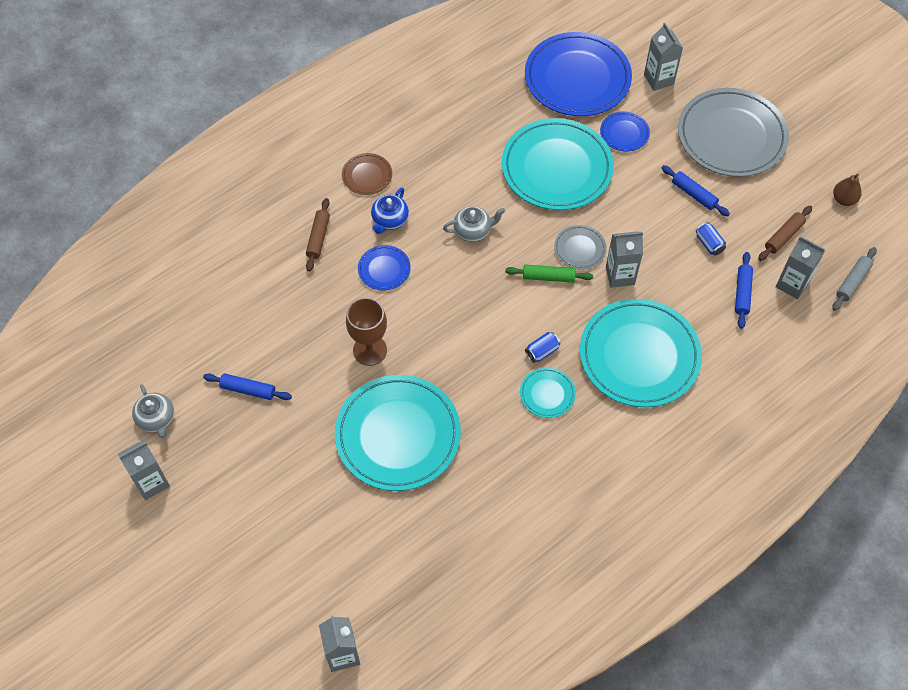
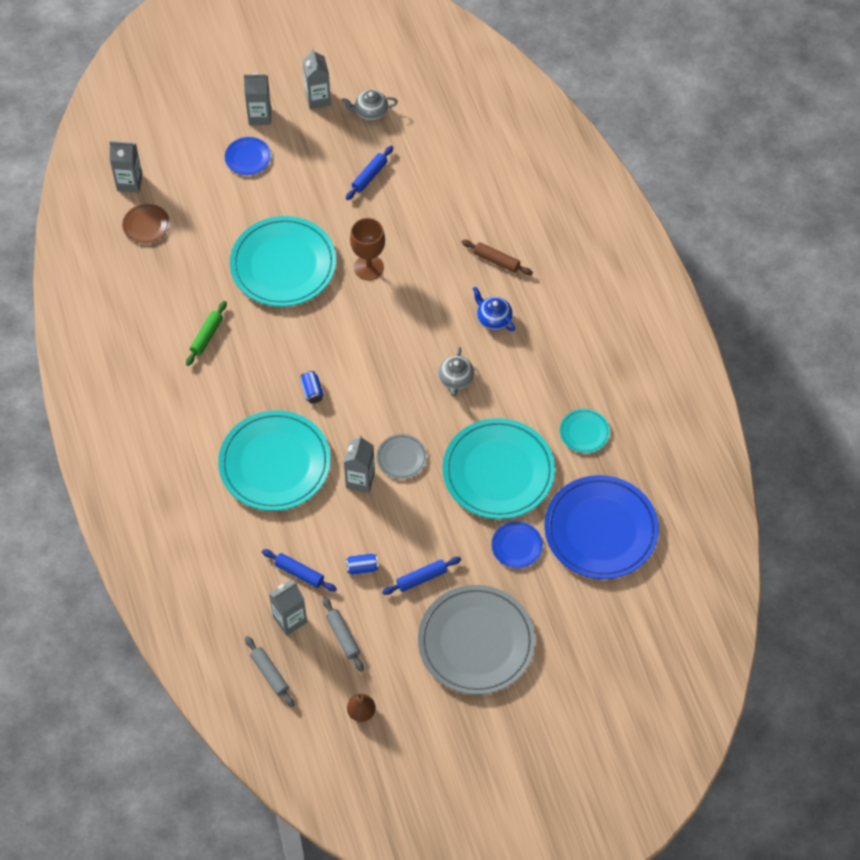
camera: 110 degrees right, 0 degrees up
(367, 176) = (550, 315): brown plate -> brown plate (146, 225)
(384, 269) = (443, 300): blue plate -> blue plate (248, 158)
(547, 394) = (271, 381): turquoise plate -> turquoise plate (584, 432)
(548, 277) = (383, 422): green rolling pin -> green rolling pin (207, 336)
(658, 79) = (572, 605): grey carton -> grey carton (260, 116)
(784, 236) = (343, 636): brown rolling pin -> grey rolling pin

